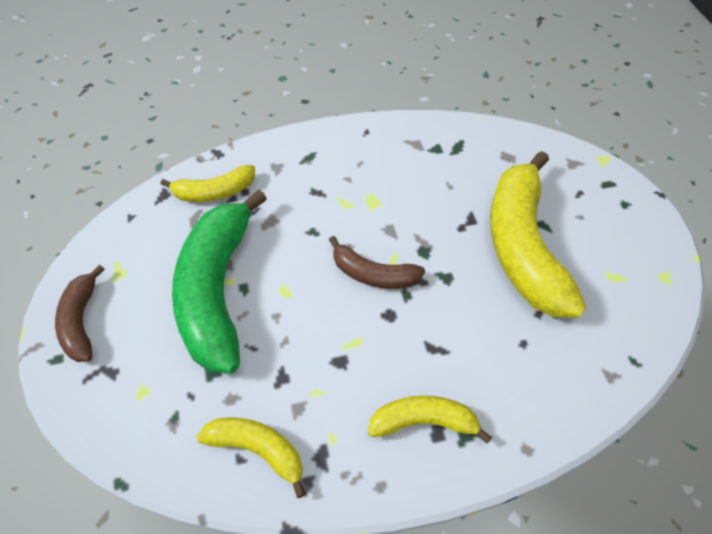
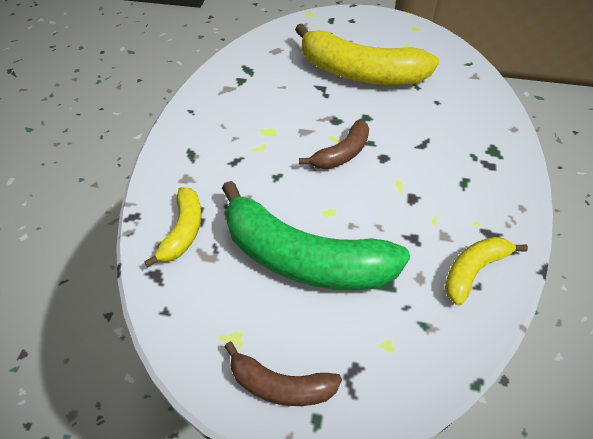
camera: 65 degrees left, 5 degrees down
(423, 421) = (479, 169): yellow banana -> none

